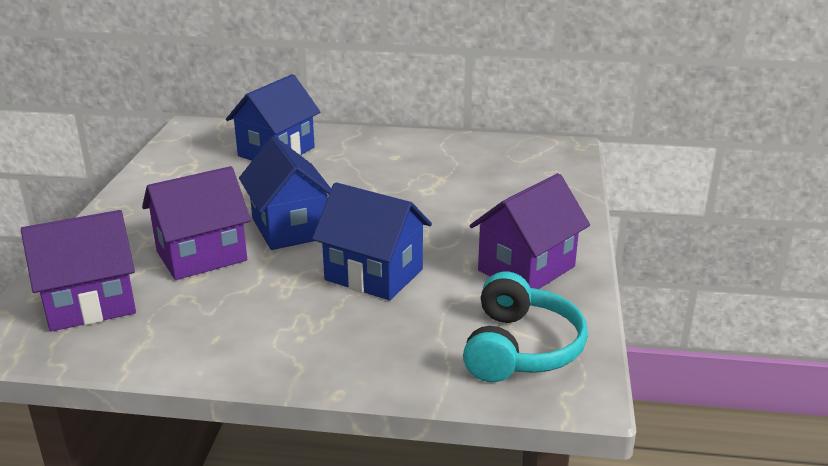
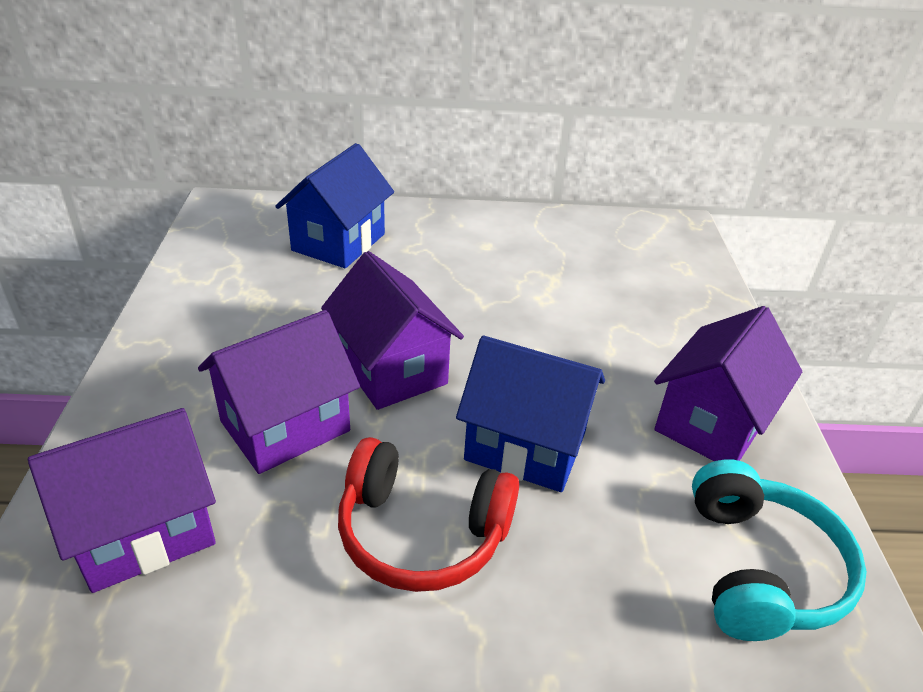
camera: 10 degrees left, 10 degrees up
(279, 316) = (421, 533): none -> red headphones
(290, 228) = (392, 369): blue house -> purple house

